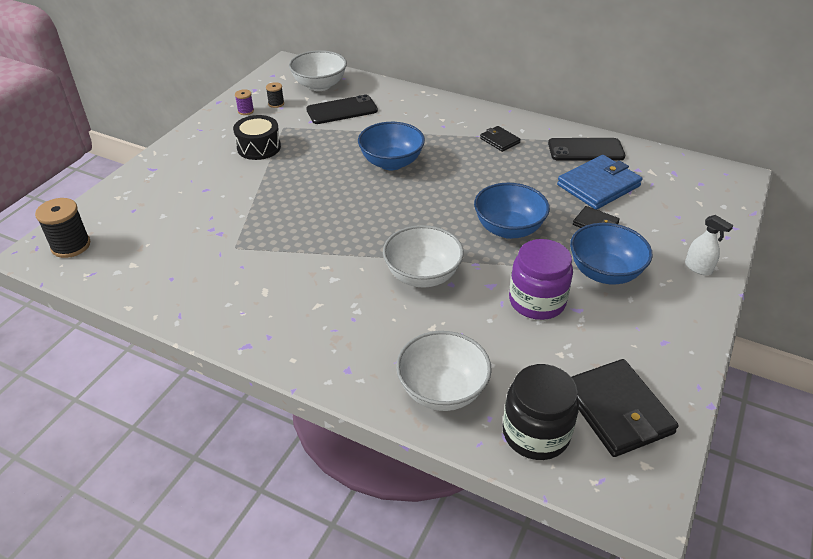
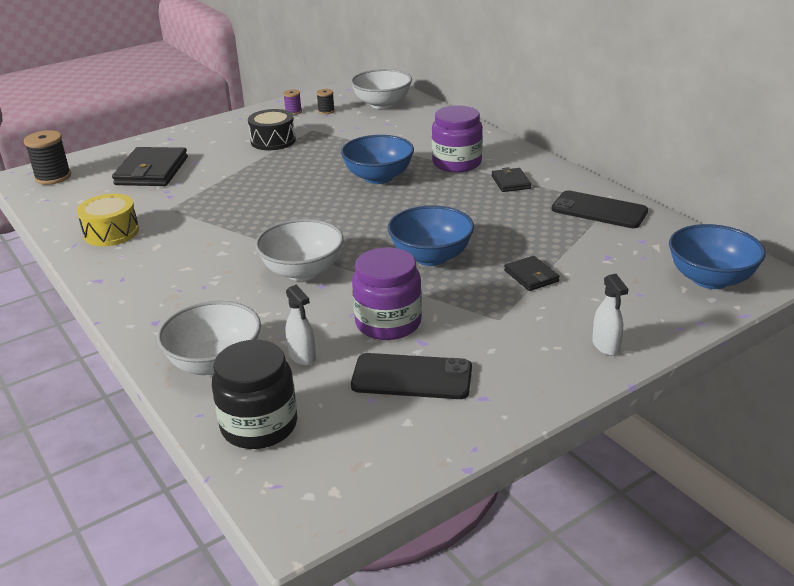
camera: 30 degrees right, 10 degrees down
(204, 290) = (111, 232): none -> yellow drum
(342, 110) = (380, 127): black phone -> black phone (412, 377)
(441, 132) = (457, 163): none -> purple jar
(504, 357) = (302, 356): none -> white spray bottle
(598, 185) = (575, 244): blue wallet -> none
(604, 272) = (489, 320): blue bowl -> blue bowl (710, 279)
(617, 410) = (361, 436): black wallet -> black wallet (152, 171)

